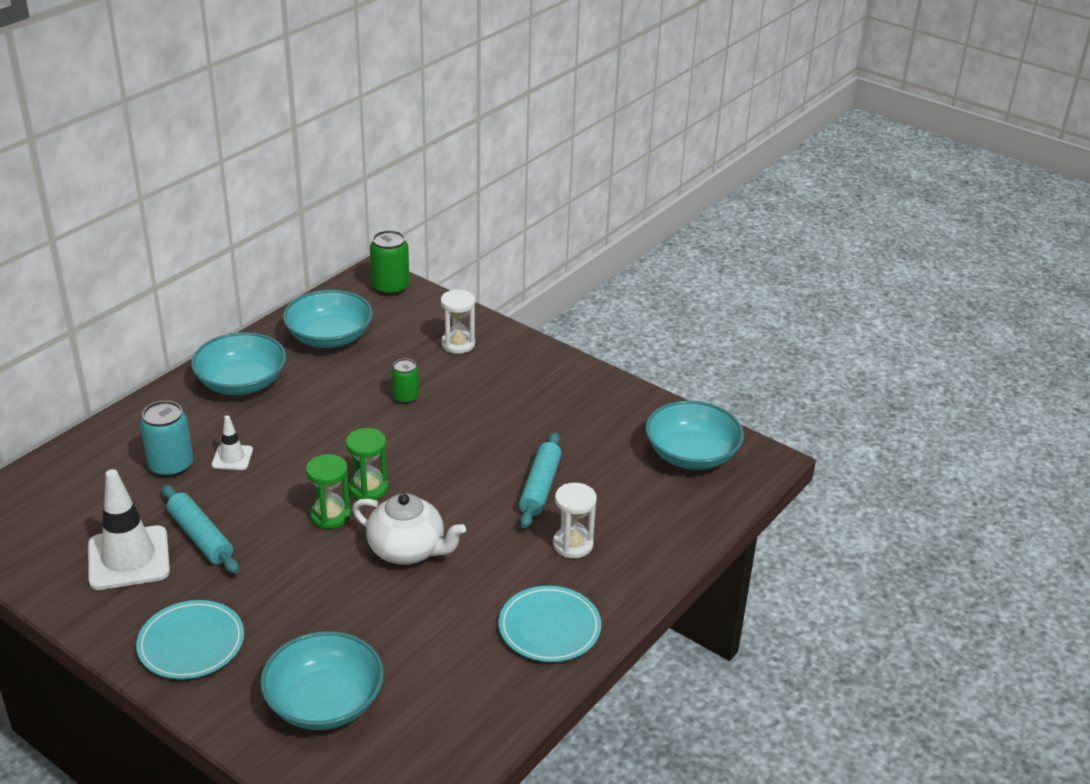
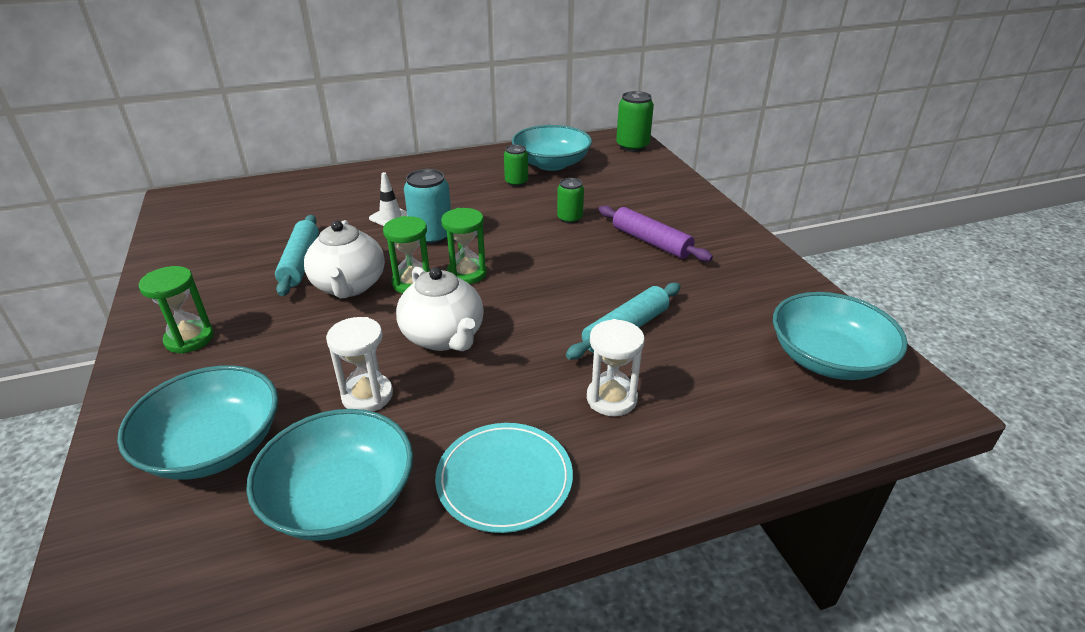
camera: 35 degrees right, 0 degrees up
(129, 558) = (236, 258): white traffic cone -> none
(171, 466) = (343, 208): turquoise can -> turquoise can (431, 236)
(191, 643) = (189, 339): turquoise plate -> green hourglass
(241, 382) = (455, 173): turquoise bowl -> turquoise bowl (340, 498)
(276, 541) = (349, 286): none -> white teapot
(316, 372) = (516, 182): none -> green can
(458, 344) = (653, 195): white hourglass -> white hourglass (367, 395)
(496, 397) = (651, 242): none -> purple rolling pin

